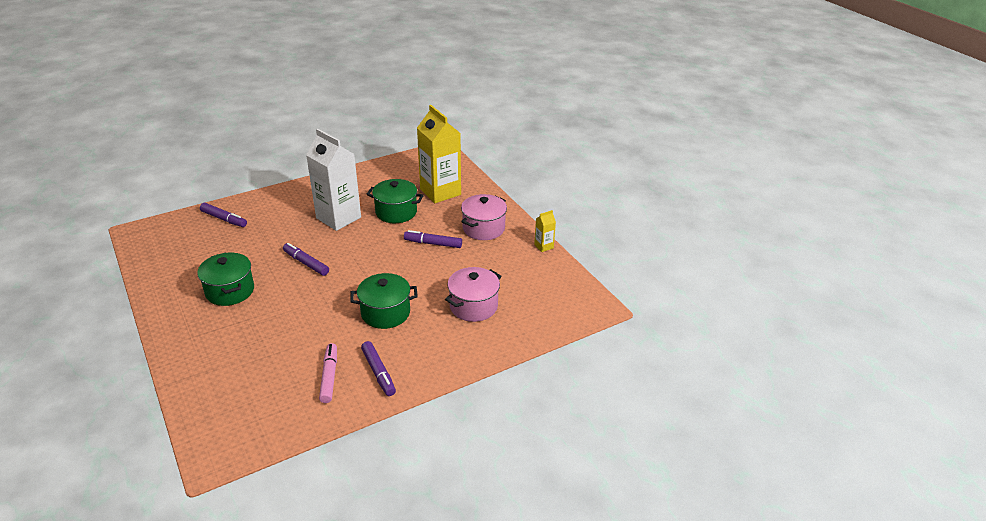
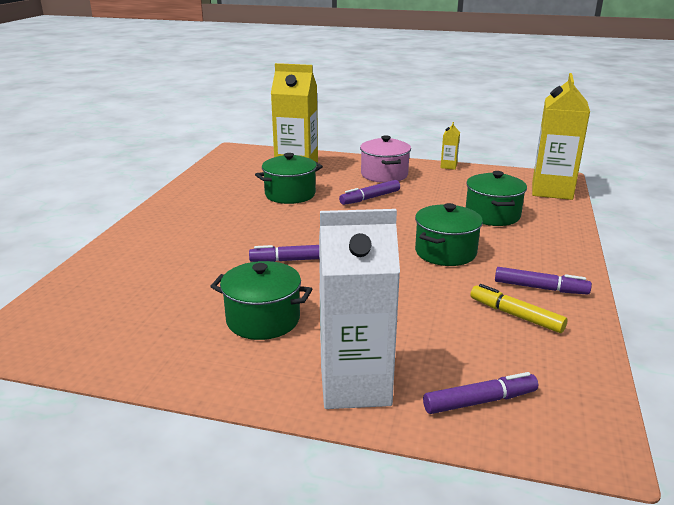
camera: 45 degrees left, 10 degrees down
(224, 219) = (110, 275): purple marker -> purple marker (480, 401)
(329, 376) = (516, 315): pink marker -> yellow marker
(338, 218) = (244, 219): white carton -> white carton (355, 386)
(473, 306) = (492, 215): pink pot -> green pot
(563, 314) = (552, 191): none -> yellow carton

